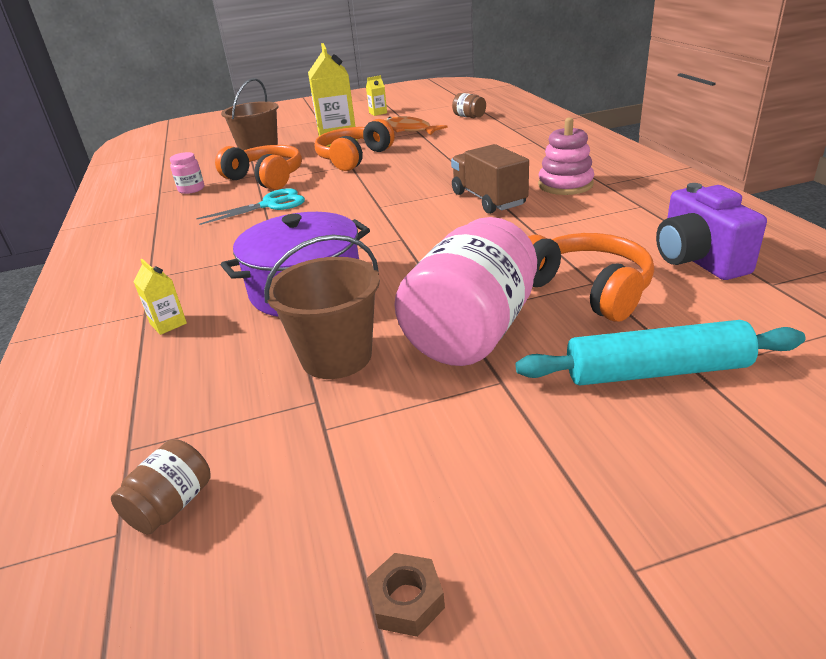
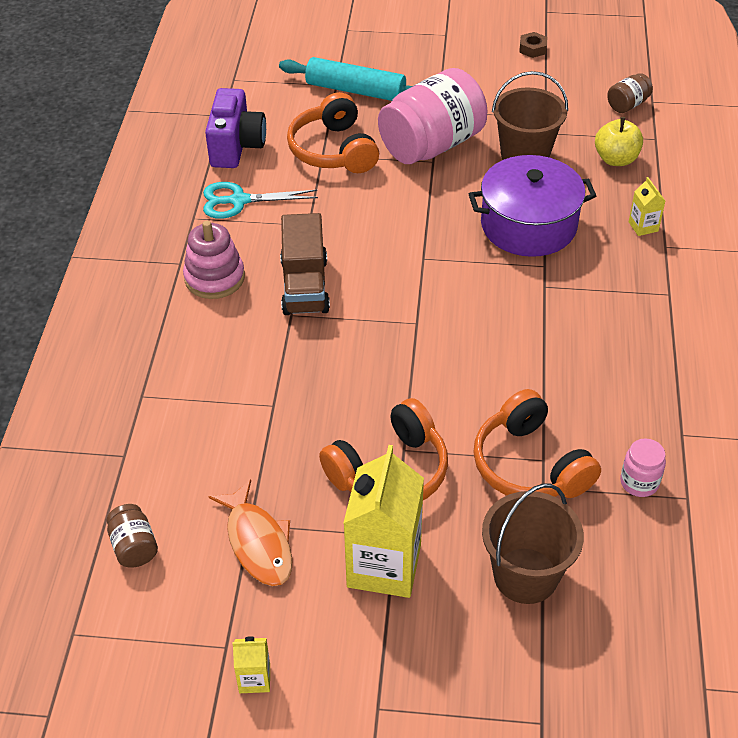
camera: 160 degrees left, 15 degrees up
(199, 393) = (616, 159): none -> yellow apple
(270, 205) = (535, 383): turquoise scissors -> turquoise scissors (239, 201)

